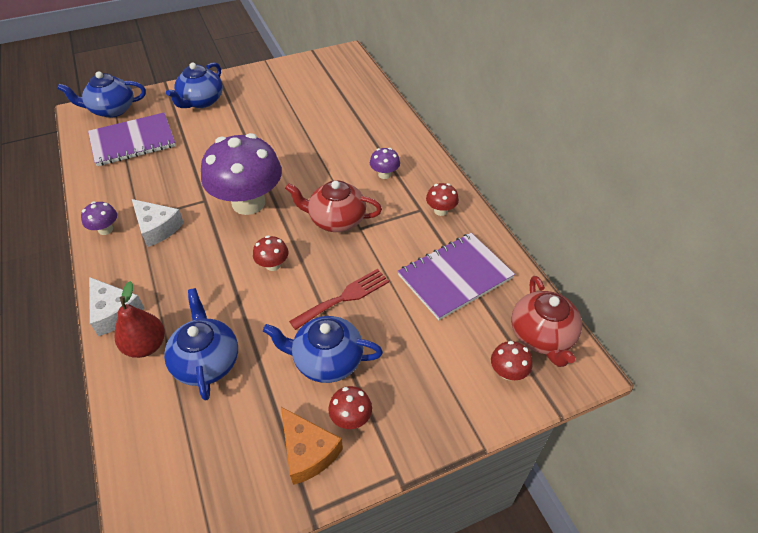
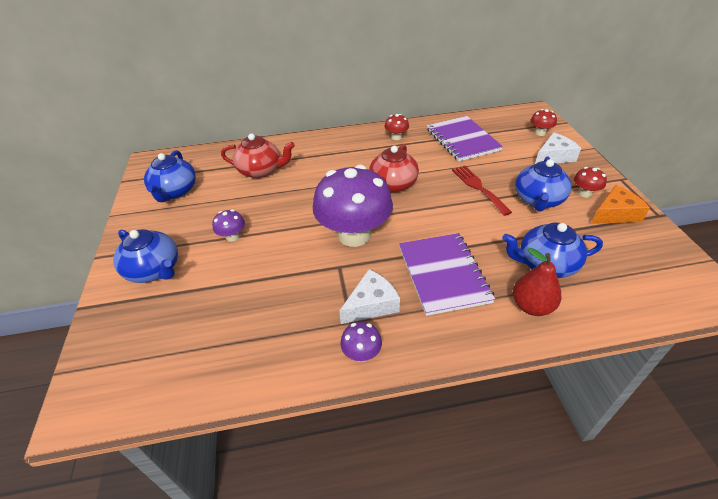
camera: 75 degrees left, 5 degrees down
(112, 110) = (103, 368): blue teapot -> blue teapot (175, 191)
(114, 312) = (490, 335): white cheese -> white cheese (554, 157)
(133, 141) = (197, 337): purple notebook -> purple notebook (443, 274)
(273, 265) = (439, 222): red mushroom -> none
(384, 174) = (345, 156): purple mushroom -> purple mushroom (232, 237)
(542, 336) = (512, 118): red teapot -> red teapot (261, 170)

